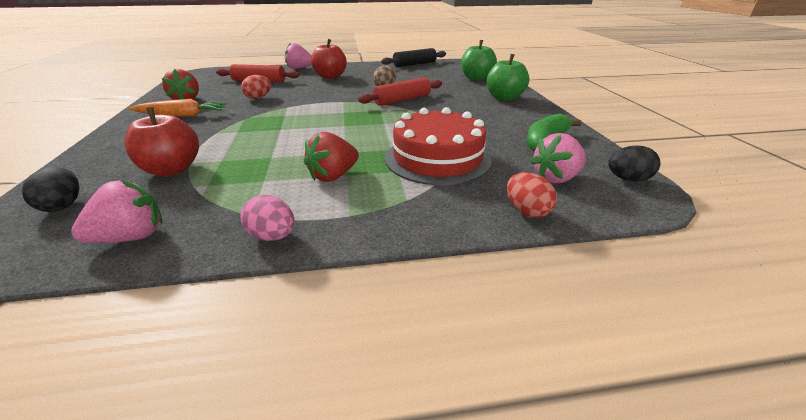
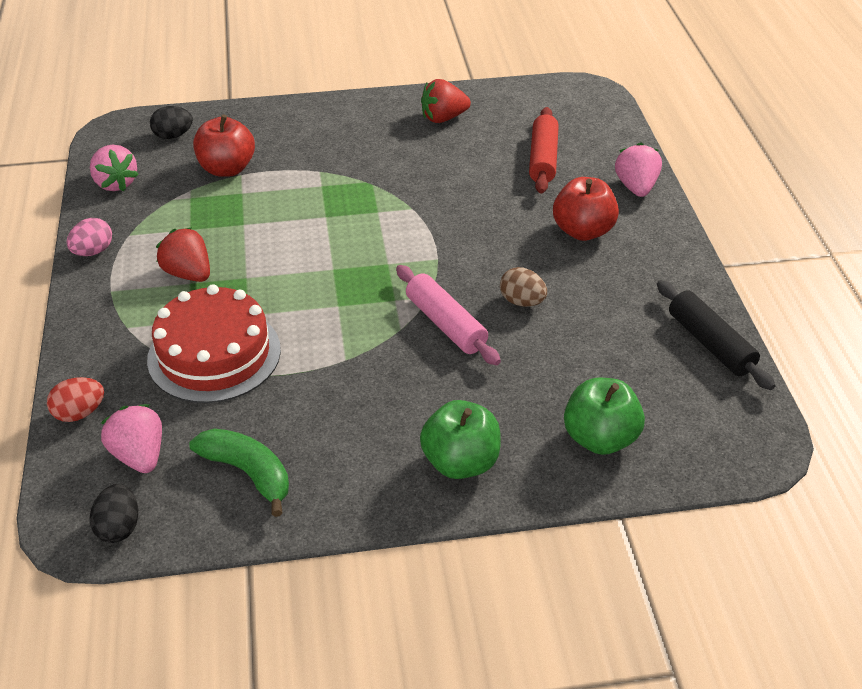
camera: 90 degrees right, 10 degrees up
(182, 115) = (380, 132): orange carrot -> none
(258, 97) = (454, 175): red egg -> none
(402, 100) = (446, 324): red rolling pin -> pink rolling pin

